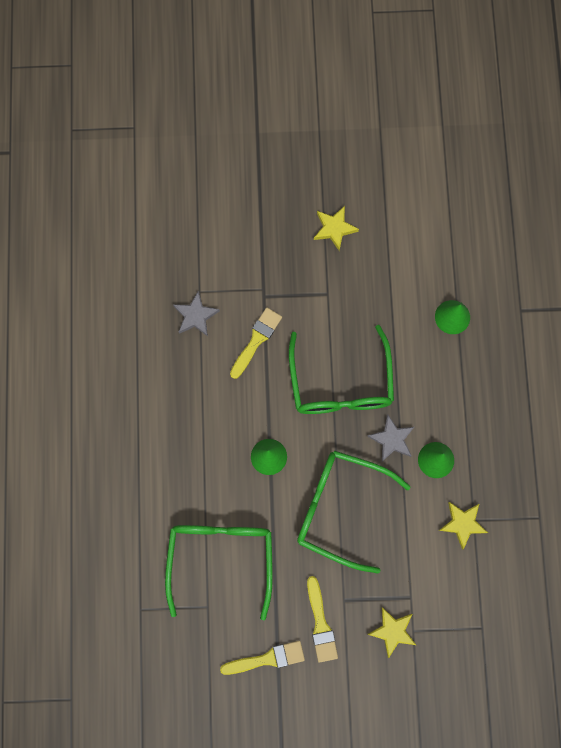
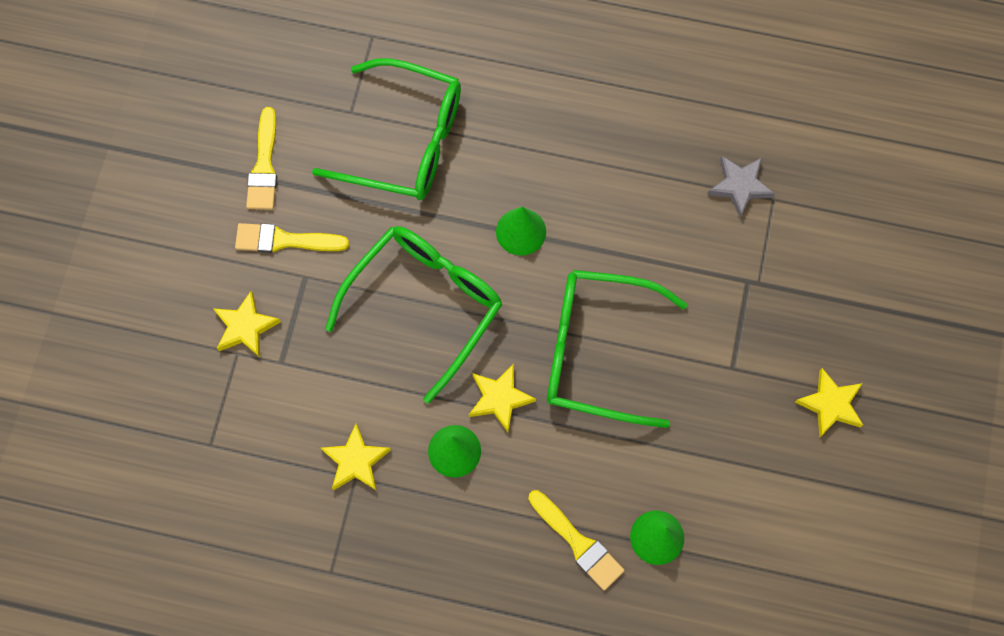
camera: 105 degrees right, 5 degrees down
(256, 340) = (686, 256): yellow brush -> yellow brush (578, 542)
(392, 439) = (499, 398): grey star -> yellow star

